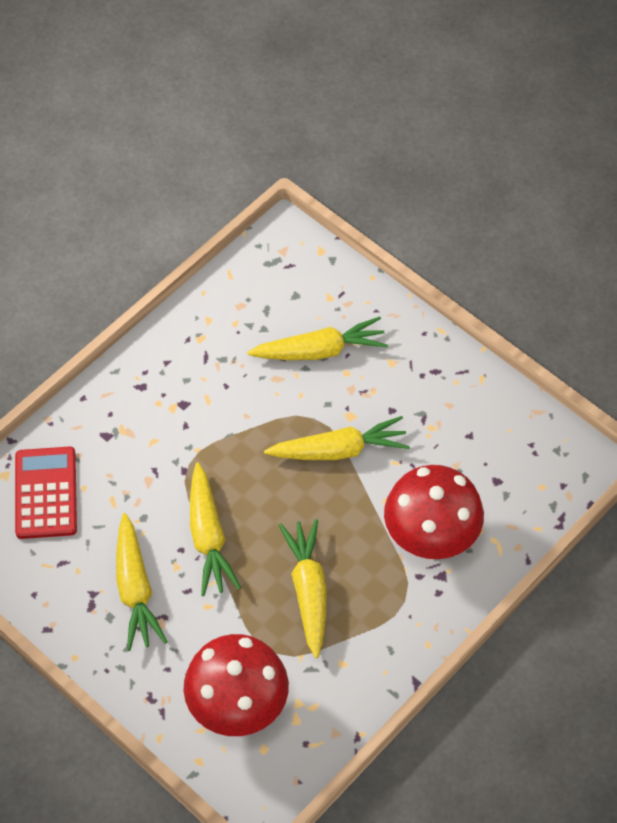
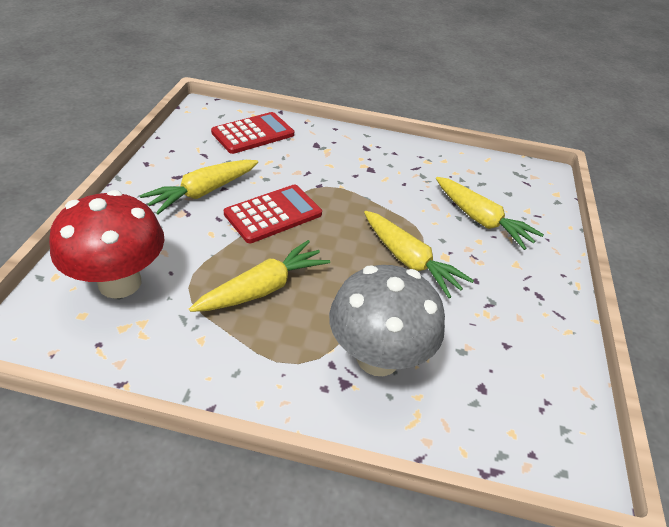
camera: 55 degrees right, 15 degrees down
(208, 537) = (273, 214): yellow carrot -> red calculator
(430, 538) = (377, 357): red mushroom -> grey mushroom

